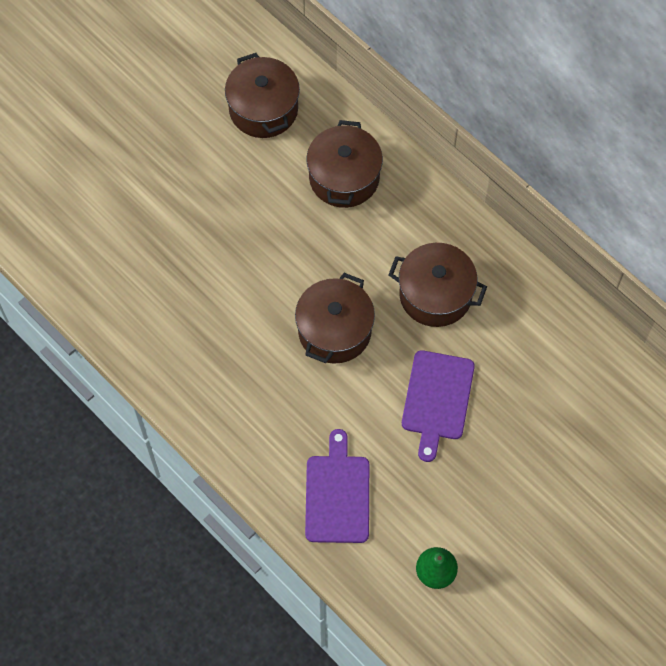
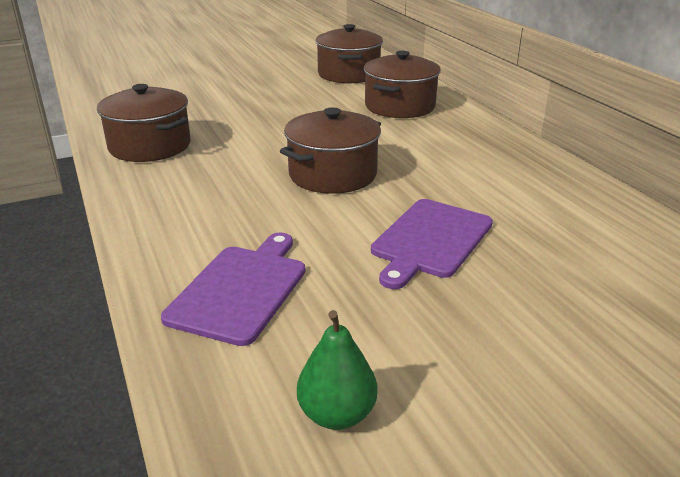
camera: 20 degrees right, 35 degrees down
(435, 295) = (462, 173): brown pot -> brown pot (150, 146)

